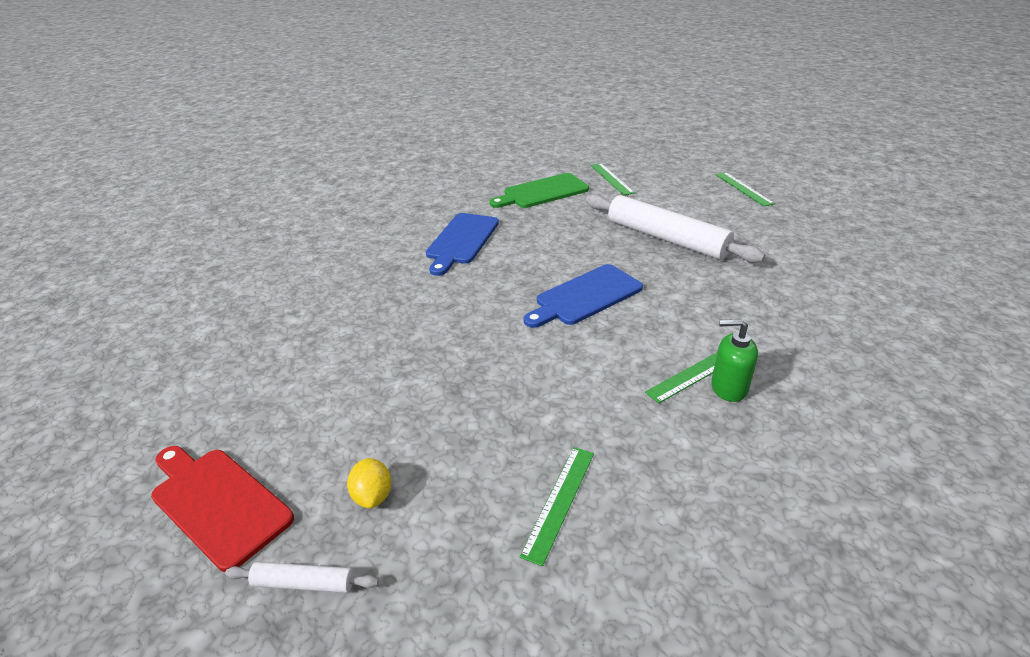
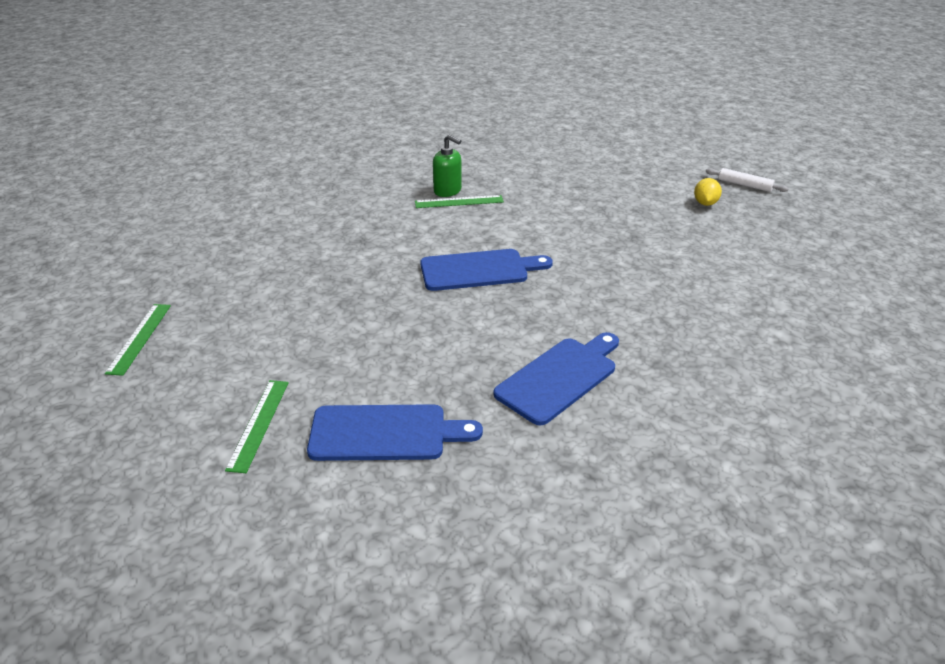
camera: 155 degrees left, 0 degrees up
(217, 503) = (806, 223): red cutting board -> none
(542, 192) = (385, 433): green cutting board -> blue cutting board
(559, 502) = (597, 177): green ruler -> none
(666, 238) = (331, 302): white rolling pin -> none

